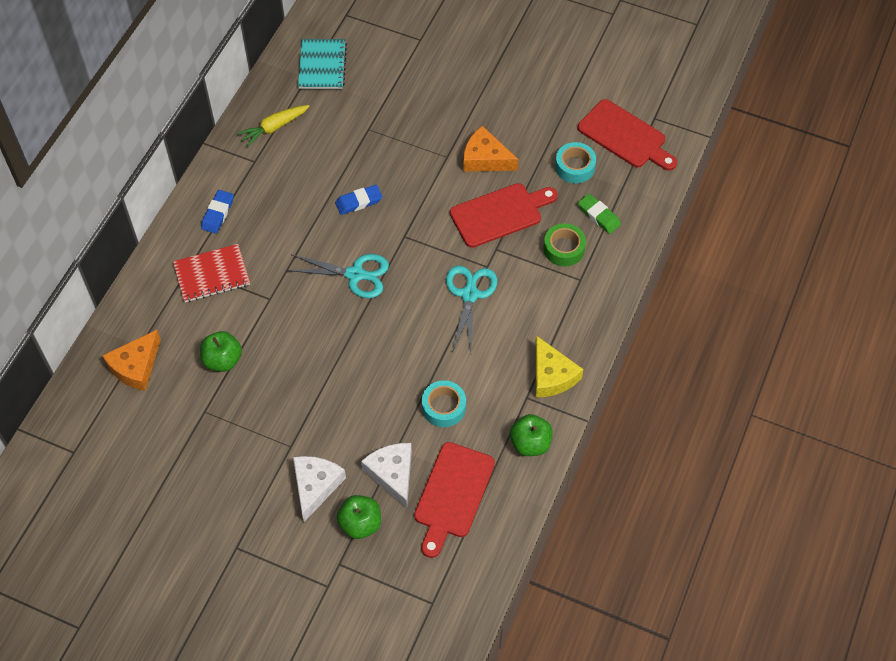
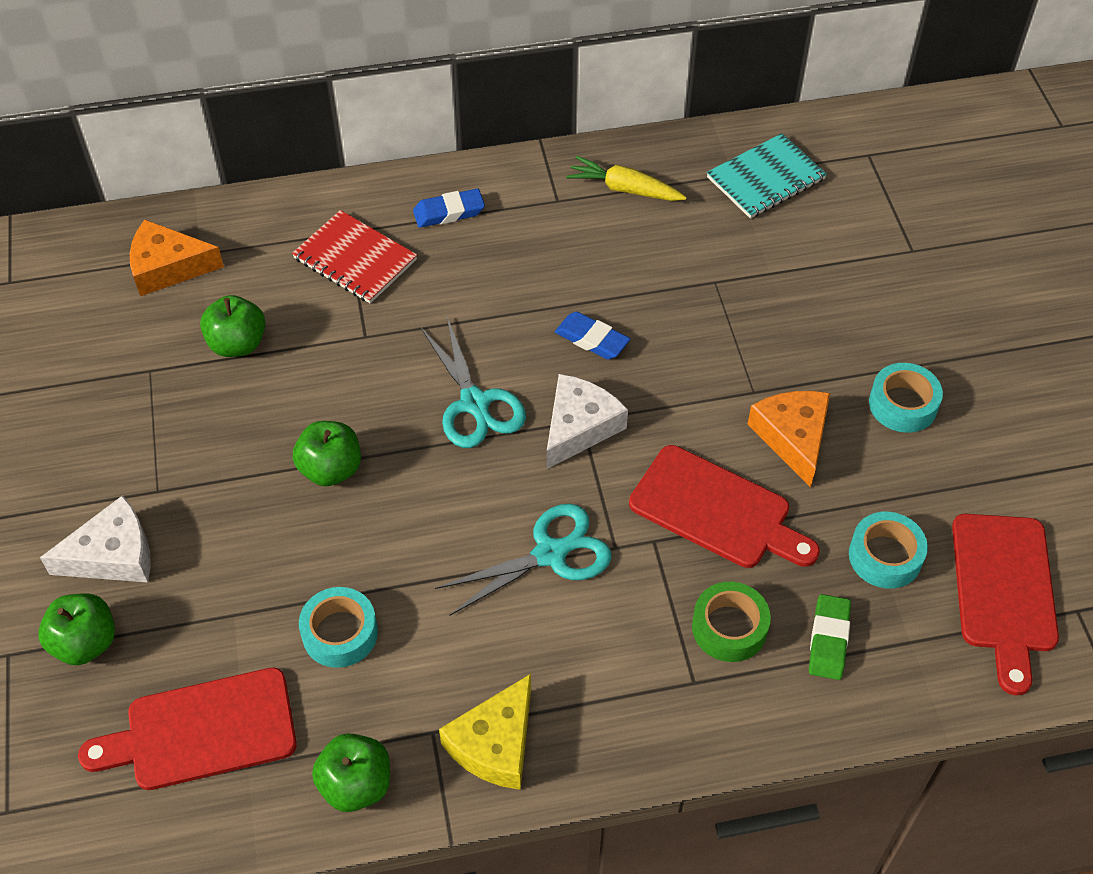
camera: 55 degrees right, 5 degrees down
(343, 360) = (331, 469): none -> green apple
(392, 474) = (189, 634): white cheese -> white cheese (579, 427)
(503, 105) = (903, 404): none -> turquoise tape

